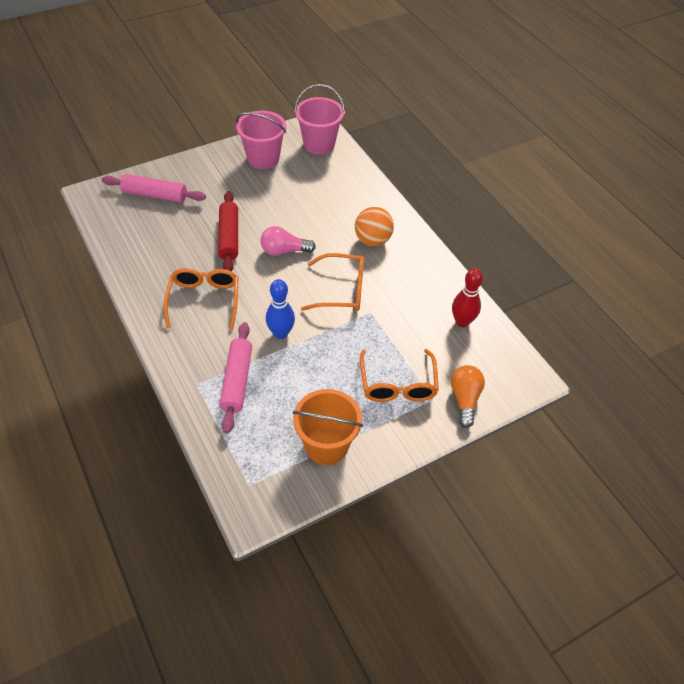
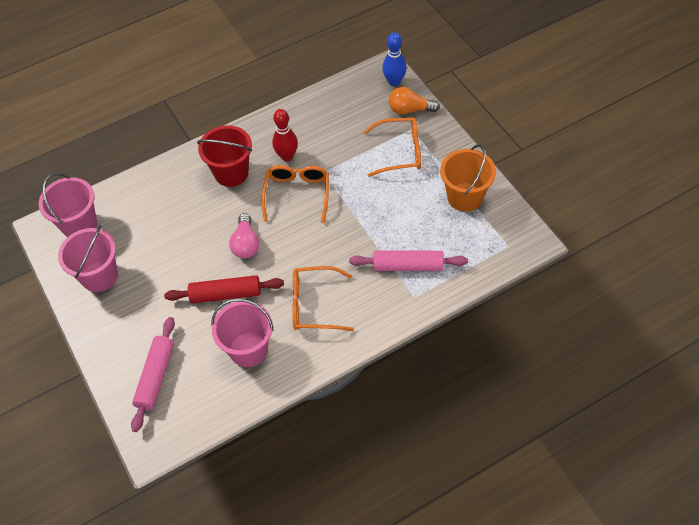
camera: 85 degrees left, 5 degrees up
(166, 252) = (248, 349): none -> pink bucket
(281, 333) = (351, 238): blue bowling pin -> blue bowling pin (394, 82)
(372, 240) = (231, 173): orange ball -> red bucket
(462, 322) = (330, 109): red bowling pin -> red bowling pin (287, 156)

